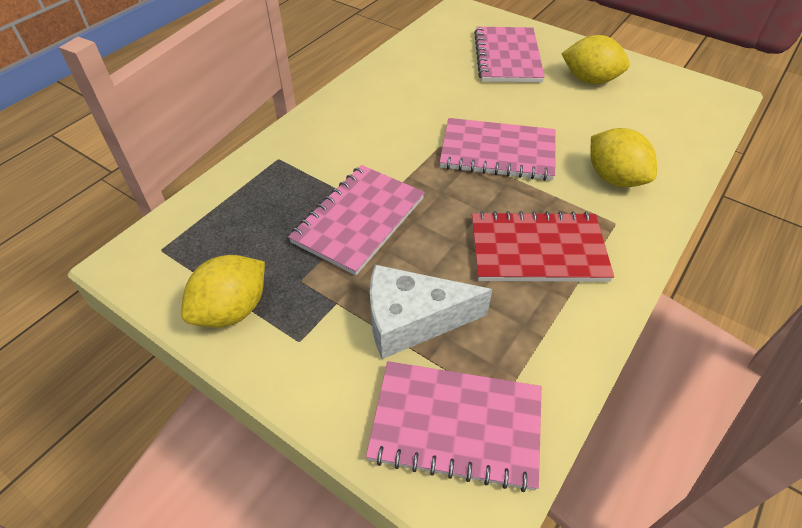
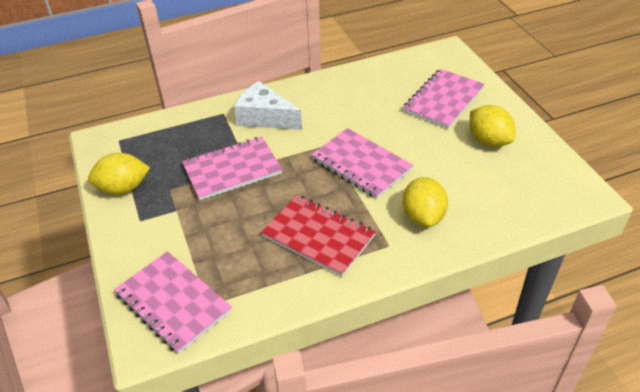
camera: 35 degrees right, 5 degrees down
(412, 320) = (205, 239): white cheese -> white cheese (265, 117)

